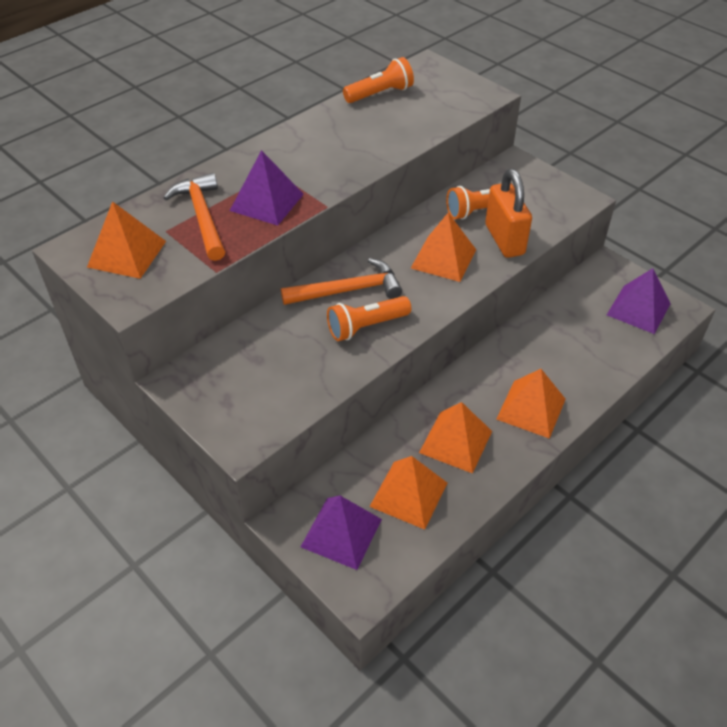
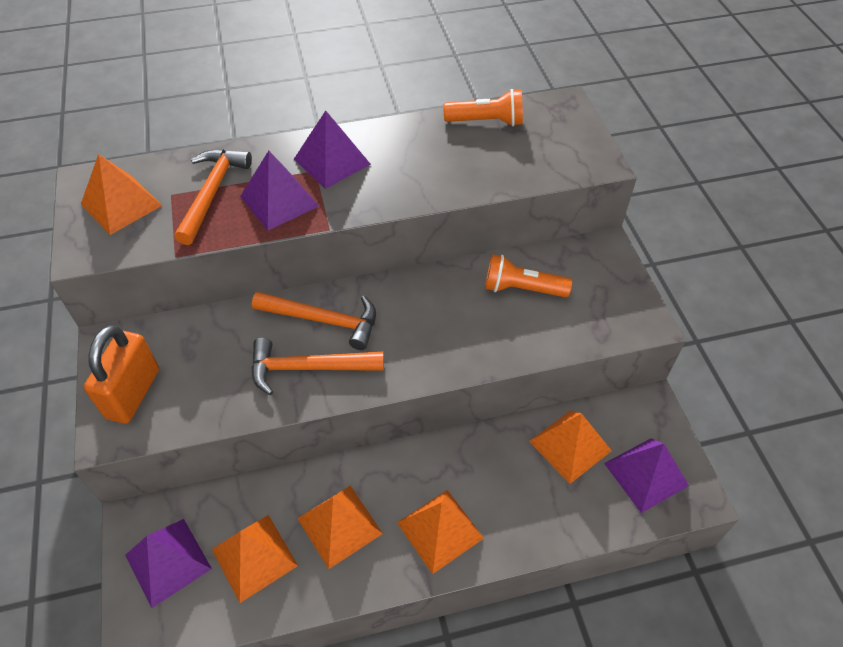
camera: 30 degrees right, 5 degrees up
(283, 160) = (332, 161): none -> purple pyramid
(366, 326) = (308, 368): orange flashlight -> orange hammer
(443, 258) = (441, 327): orange pyramid -> orange pyramid (570, 445)
(504, 240) = (521, 334): orange padlock -> orange padlock (133, 393)

